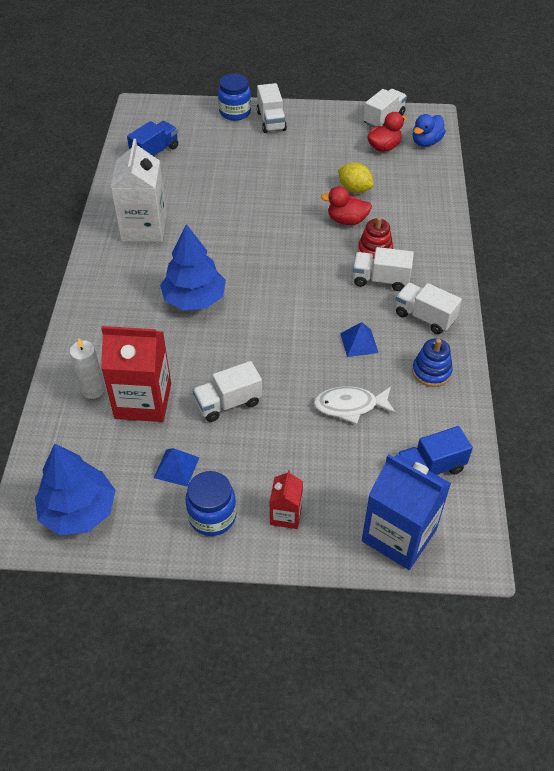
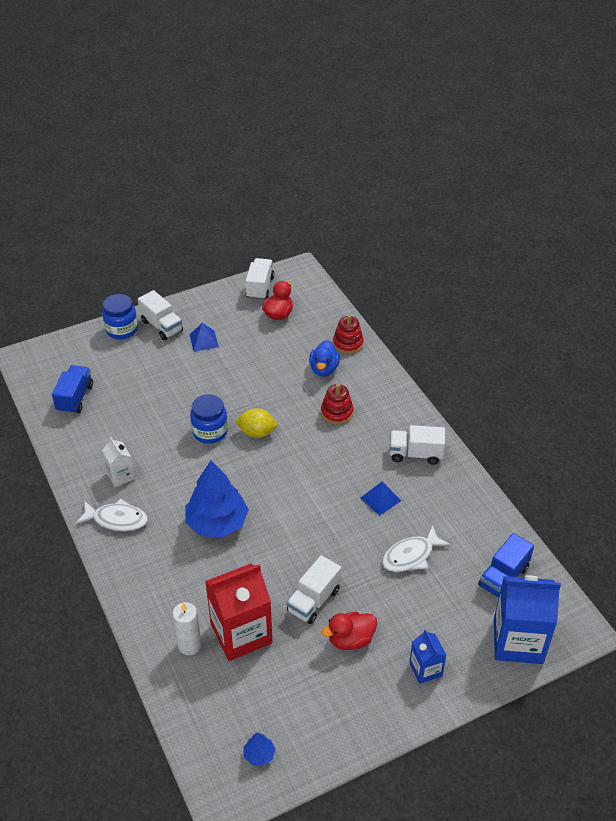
camera: 30 degrees left, 5 degrees down
(79, 511) = (259, 754): blue tree -> blue tree, size x0.42
(113, 261) = (117, 519): none -> white fish
(144, 228) = (121, 476): white carton -> white carton, size x0.52
(176, 467) = (312, 676): blue pyramid -> blue pyramid (204, 341)
(212, 516) = (370, 701): blue jar -> blue jar (210, 432)
(286, 515) = (425, 669): red carton -> blue carton
(347, 220) = (295, 395): red duck -> red duck (350, 639)
(354, 189) = (281, 363): yellow lemon -> yellow lemon (257, 432)
(380, 280) = (359, 437): white truck -> none
(426, 142) = (310, 296): blue duck -> blue duck (324, 369)
(431, 195) = (348, 343): none -> red stacking toy
(431, 372) = (451, 498): blue stacking toy -> none

